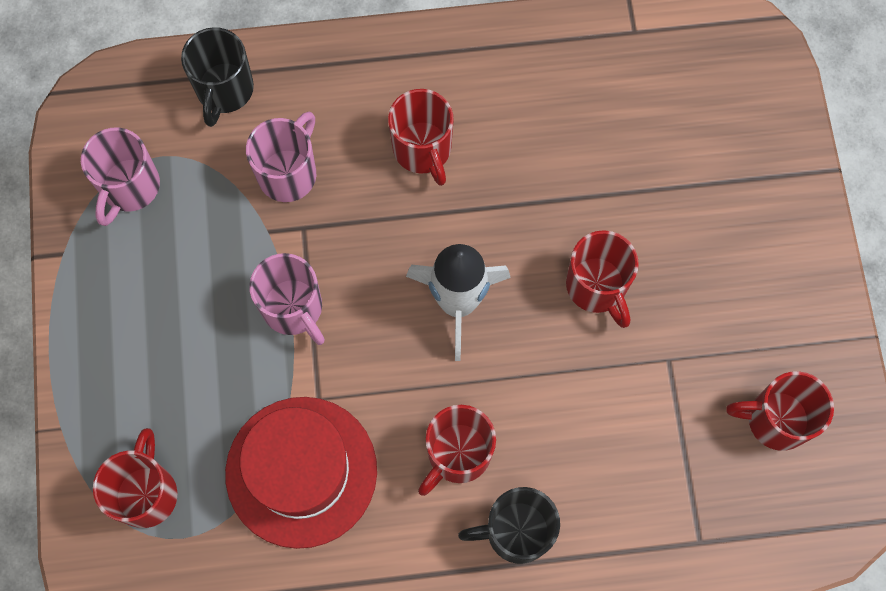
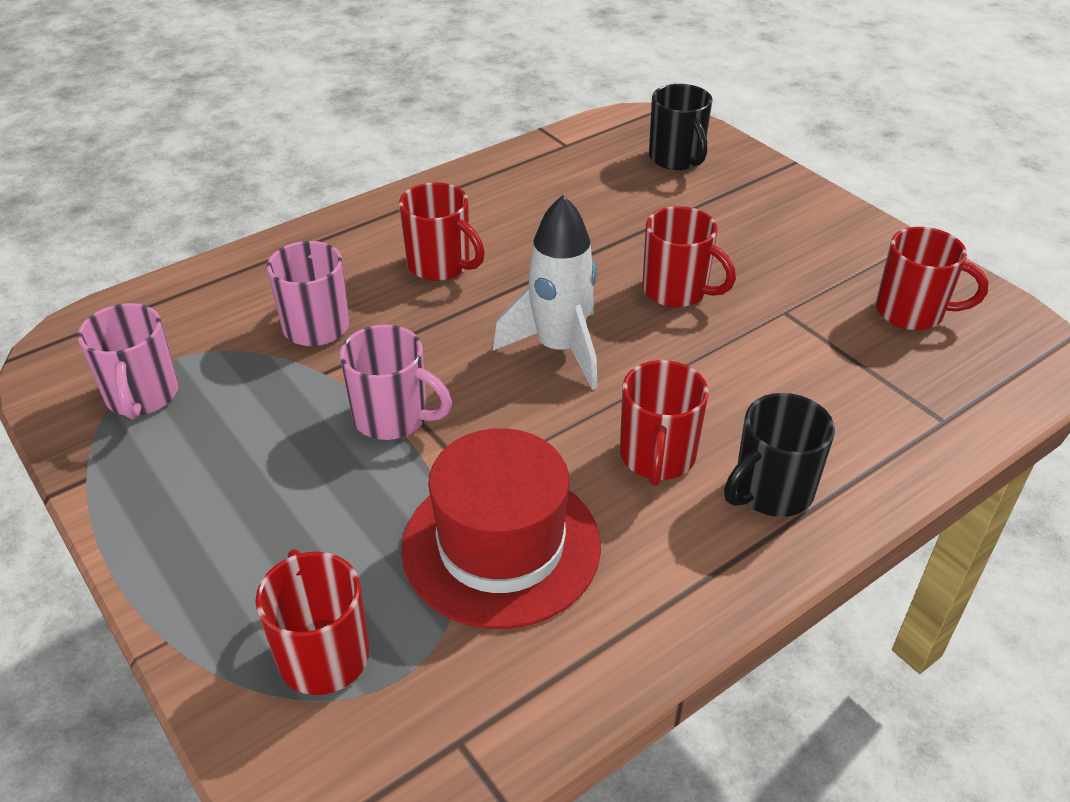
camera: 30 degrees left, 30 degrees down
(224, 90) = (209, 294): black mug -> black mug (677, 159)
(775, 420) = (912, 312): red mug -> red mug turned 135 degrees counterclockwise

